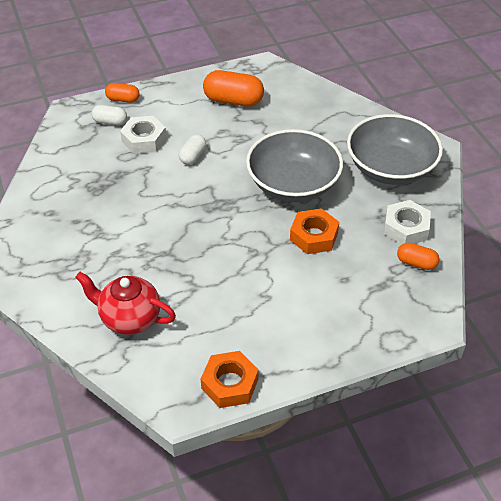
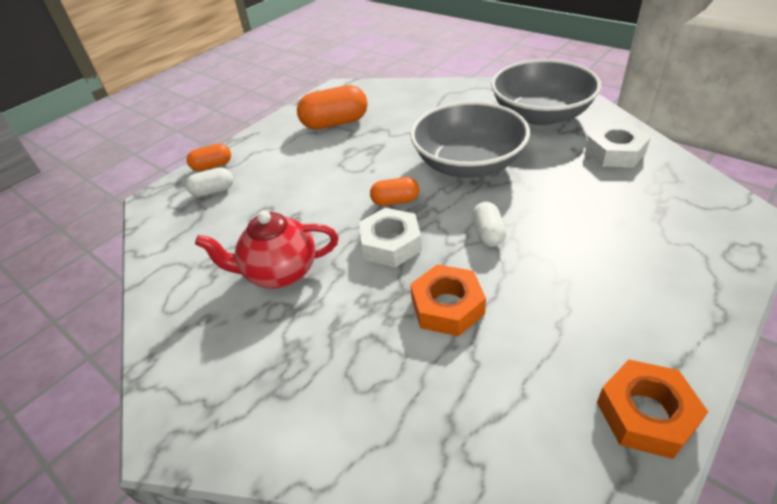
camera: 25 degrees left, 5 degrees down
(129, 318) = (429, 400): red teapot -> red teapot (280, 272)
(144, 140) = (268, 191): white nut -> white nut (390, 244)
(193, 156) = (338, 183): white capsule -> white capsule (488, 234)
(313, 236) = (541, 198): orange nut -> orange nut (447, 306)
(416, 263) = (663, 176): orange capsule -> orange capsule (395, 201)

